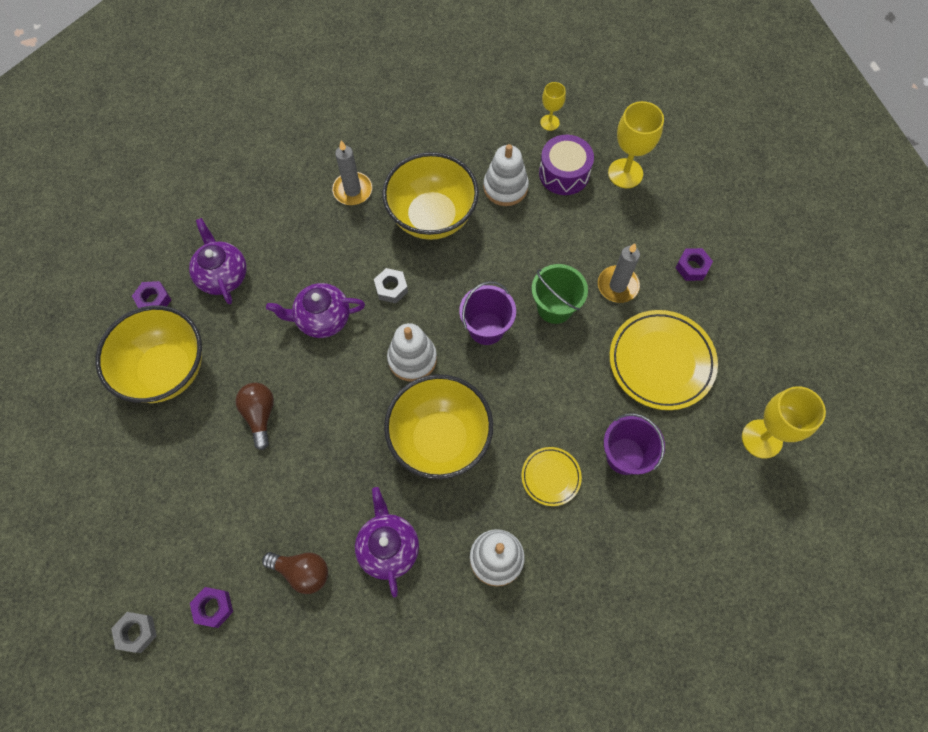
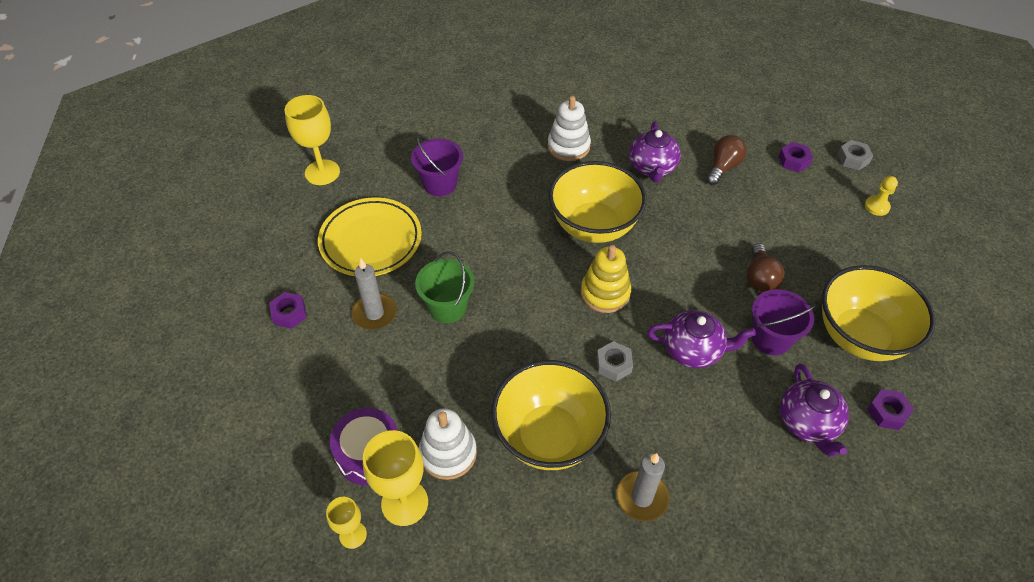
camera: 165 degrees left, 15 degrees down
(120, 552) = (877, 206): none -> yellow pawn
(302, 572) = (723, 167): brown light bulb -> brown light bulb turned 90 degrees clockwise
(412, 359) = (605, 293): white stacking toy -> yellow stacking toy
(486, 328) = (523, 304): purple bucket -> purple bucket (771, 339)
(551, 477) = (507, 183): yellow plate -> none
(625, 173) = (296, 435): yellow goblet -> yellow goblet (404, 503)

